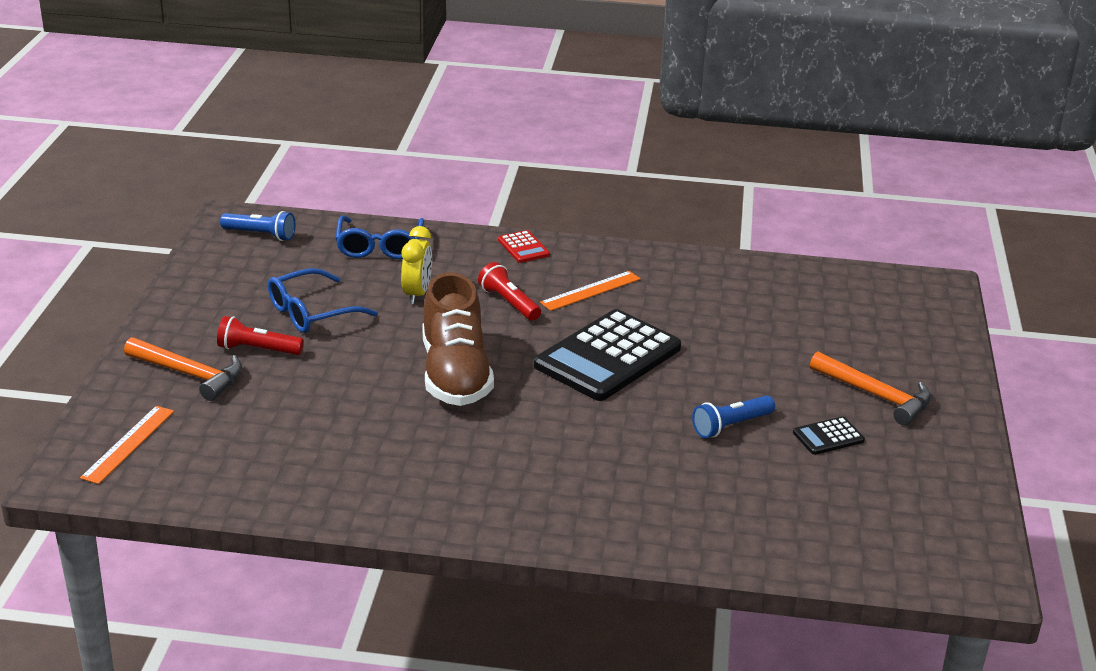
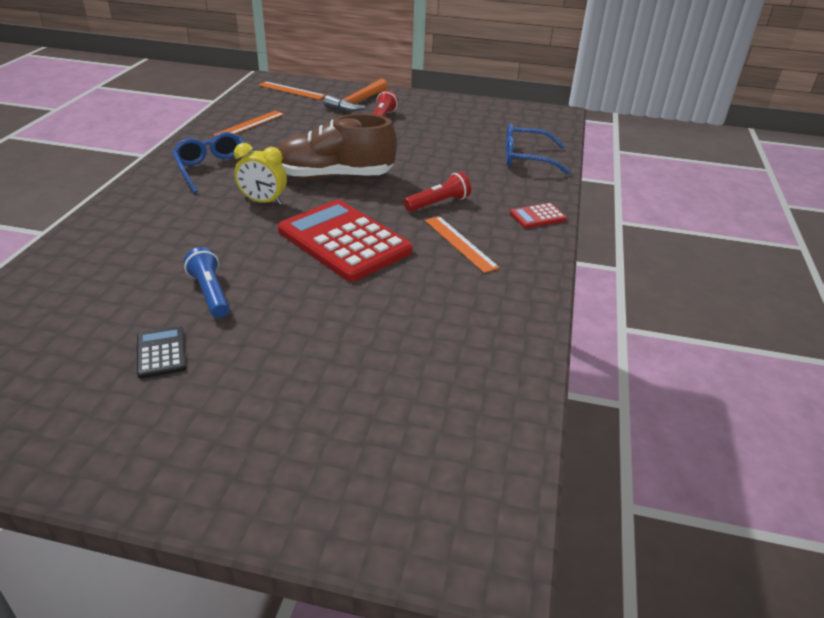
camera: 95 degrees right, 5 degrees up
(260, 235) = (535, 121): blue flashlight -> none
(286, 466) = (250, 124): none -> orange ruler
(312, 312) = (427, 134): blue glasses -> blue glasses (216, 170)
(417, 294) = (453, 168): yellow clock -> yellow clock (263, 202)
(607, 357) = (344, 241): black calculator -> red calculator
(876, 395) = (219, 408): orange hammer -> none

